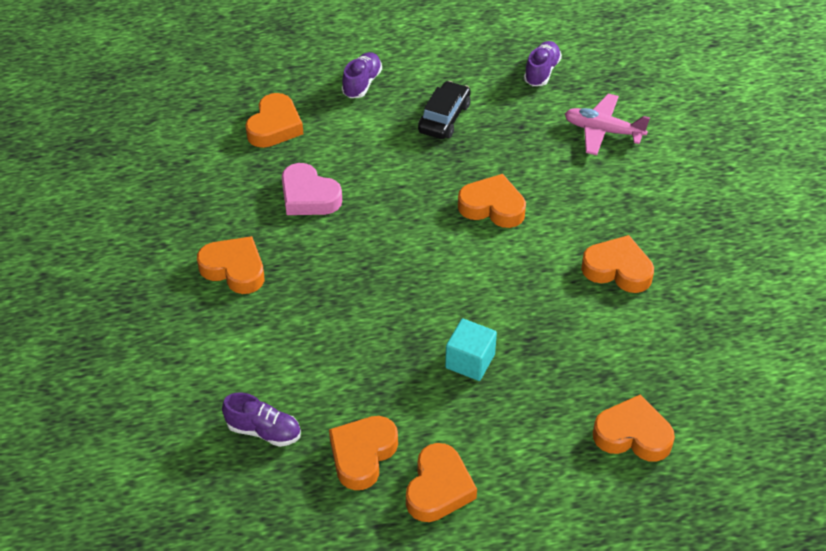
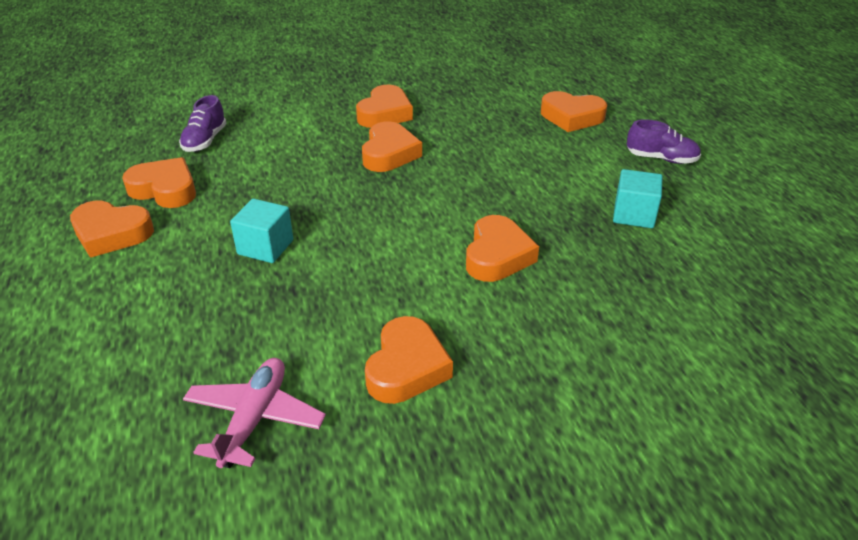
camera: 85 degrees right, 10 degrees down
(308, 196) = (482, 141): pink heart -> none
(444, 118) = (634, 215): black car -> turquoise cube
(541, 72) = (768, 291): purple shoe -> none
(603, 131) = (676, 353): pink plane -> pink plane (254, 419)
(632, 435) = (132, 379): orange heart -> orange heart (389, 153)

